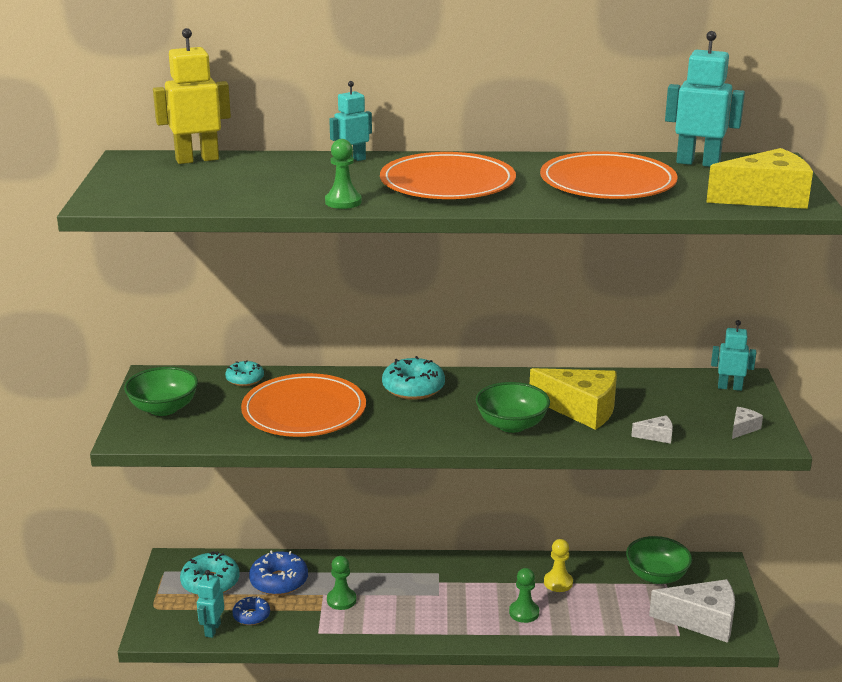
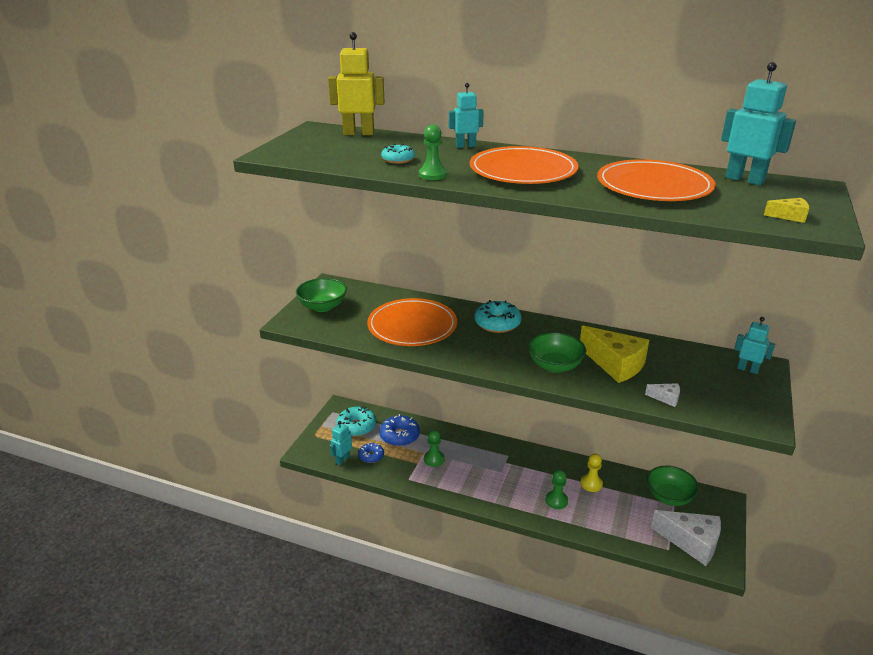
camera: 20 degrees right, 5 degrees up
(245, 379) = (386, 296): turquoise donut -> turquoise donut (398, 160)
(743, 428) = (743, 407): white cheese -> none
(765, 198) = (789, 216): yellow cheese -> yellow cheese, size x0.44

